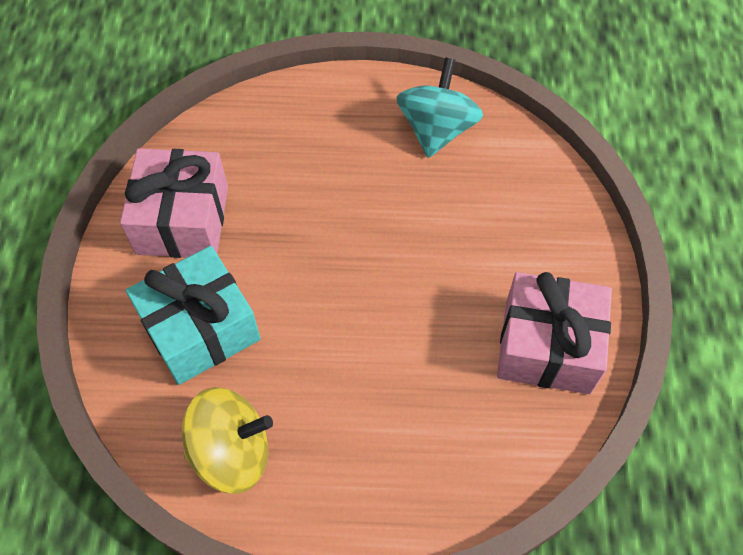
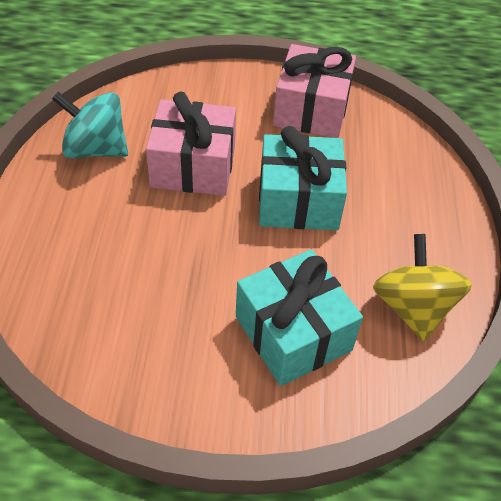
camera: 90 degrees left, 10 degrees down
(182, 220) = (164, 351): pink gift -> pink gift (193, 166)
(382, 332) = (298, 201): none -> turquoise gift

